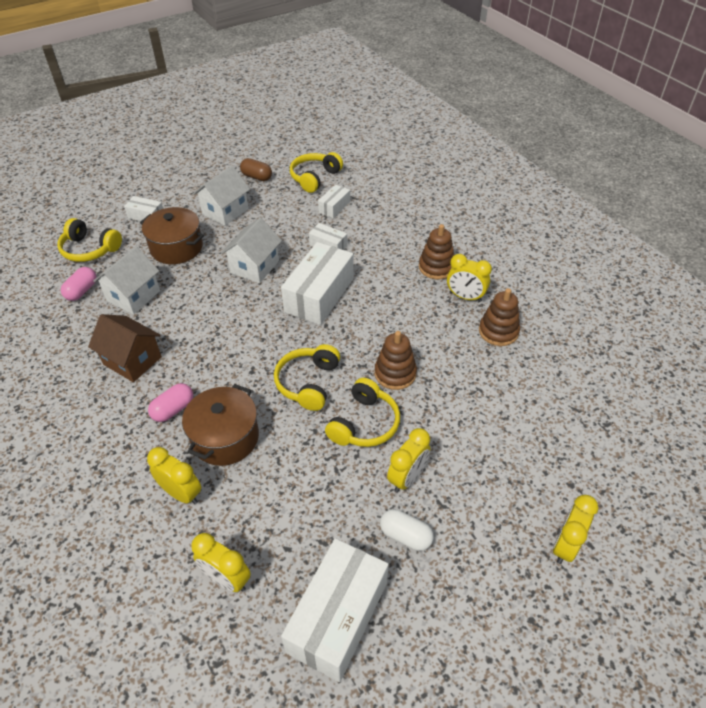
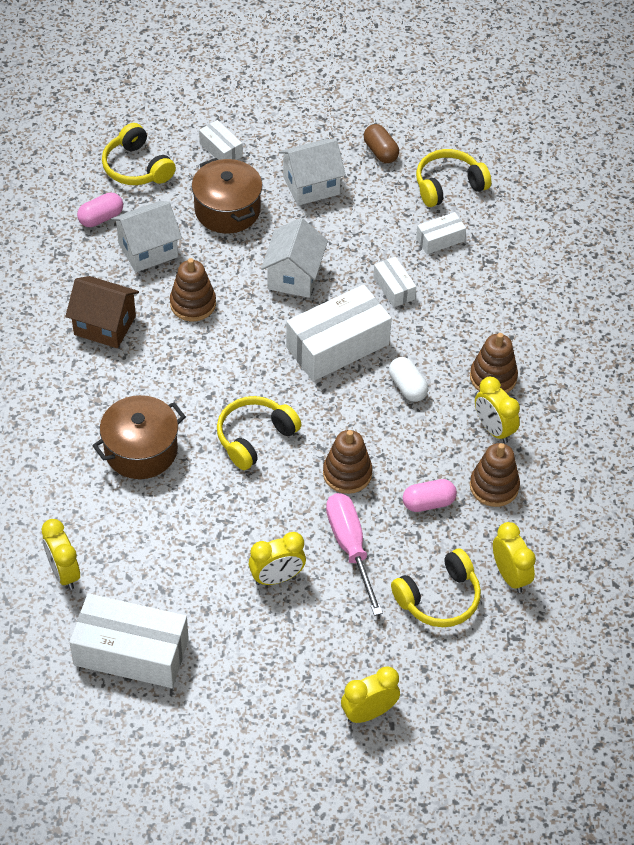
camera: 30 degrees right, 5 degrees up
(132, 361) = (105, 325): brown house -> brown house turned 45 degrees counterclockwise
(173, 409) = (112, 397): pink capsule -> pink capsule (428, 503)
(181, 493) = (72, 481): yellow clock -> yellow clock (510, 576)
(193, 315) = (193, 304): none -> brown stacking toy
(255, 267) = (294, 276): white house -> white house turned 45 degrees counterclockwise
(337, 616) = (131, 652): white box -> white box turned 45 degrees clockwise
(364, 424) = (277, 507): yellow headphones -> yellow headphones (439, 598)
(405, 536) = (235, 624): white capsule -> white capsule (407, 387)
(441, 424) = (350, 547): none -> pink screwdriver

